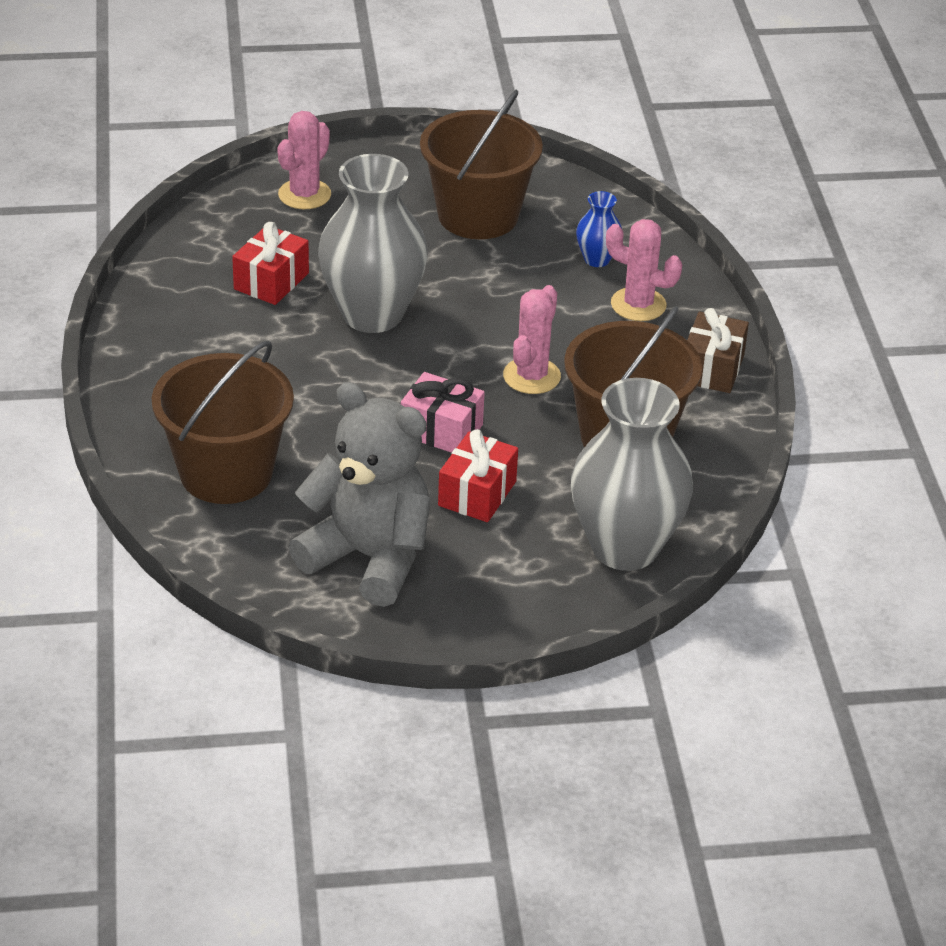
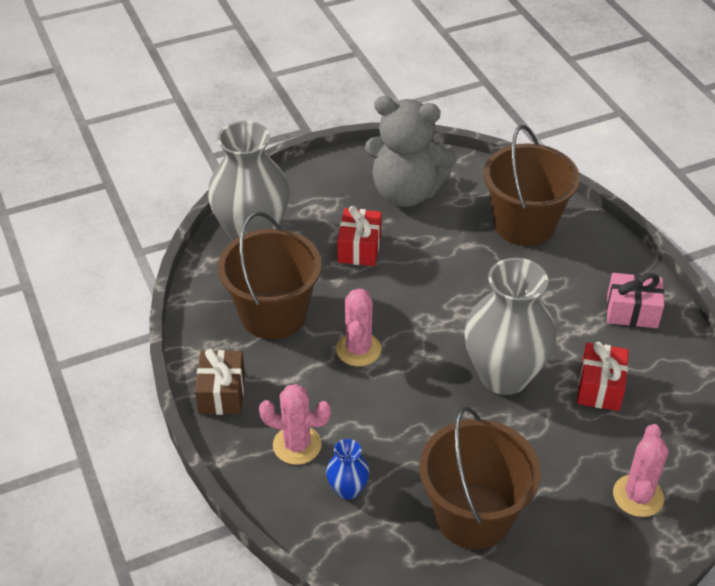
camera: 165 degrees right, 5 degrees up
(441, 430) = (403, 288): pink gift -> pink gift (632, 311)

